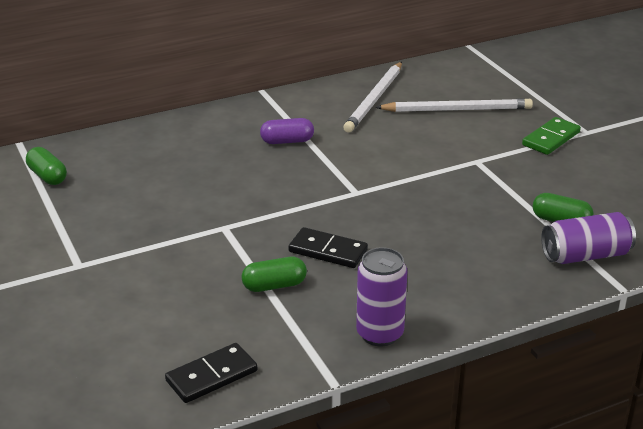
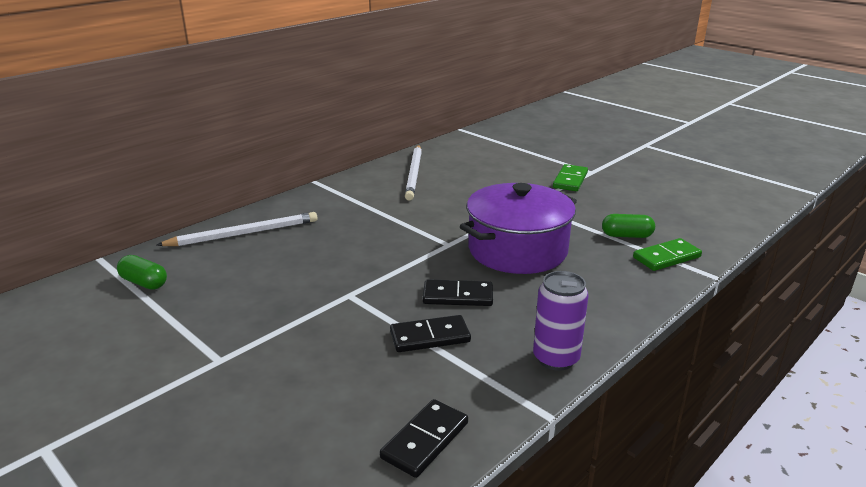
camera: 20 degrees left, 5 degrees down
(274, 286) = (430, 337): green capsule -> black domino
(287, 141) = (361, 215): purple capsule -> none
(425, 213) = (517, 250): none -> purple pot
(456, 109) = (484, 171): white pencil -> white pencil (243, 234)
(585, 255) = (666, 257): purple can -> green domino

